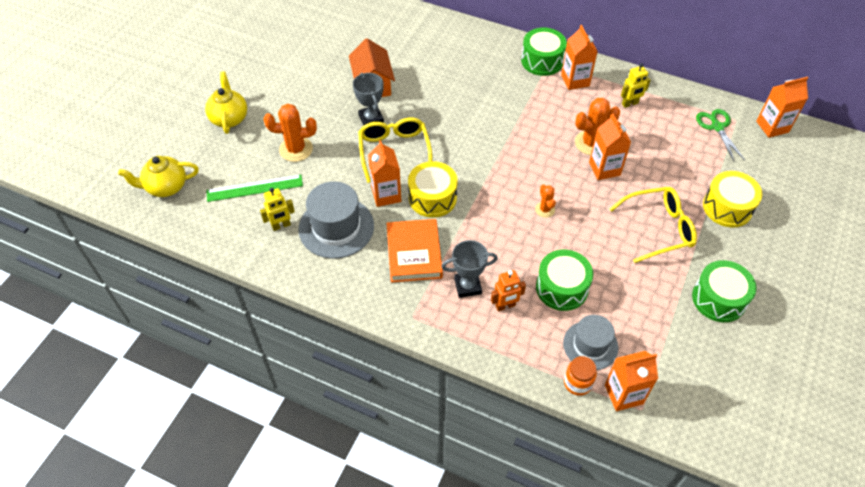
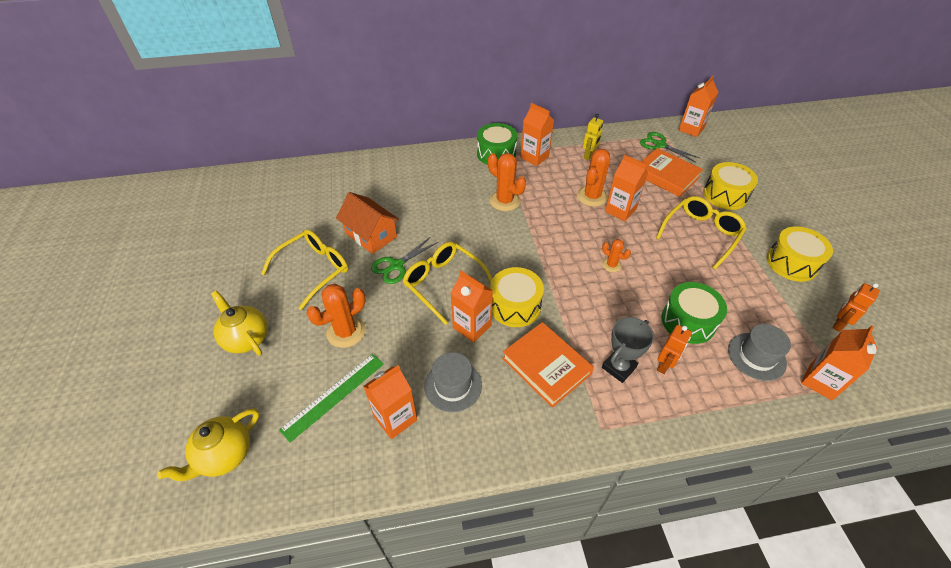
camera: 35 degrees left, 5 degrees down
(281, 225) = (395, 418): yellow robot -> orange carton
(309, 91) = (313, 270): none -> yellow glasses
(336, 227) = (453, 385): grey hat -> grey hat, size x0.66
(371, 119) = (396, 266): grey trophy -> green scissors
(507, 108) = (504, 201): none -> orange cactus
(577, 383) = (782, 396): orange jar -> none
(688, 159) = (666, 175): none -> orange book
(698, 367) = (838, 324): none -> orange robot
(718, 299) = (792, 263): green drum -> yellow drum

